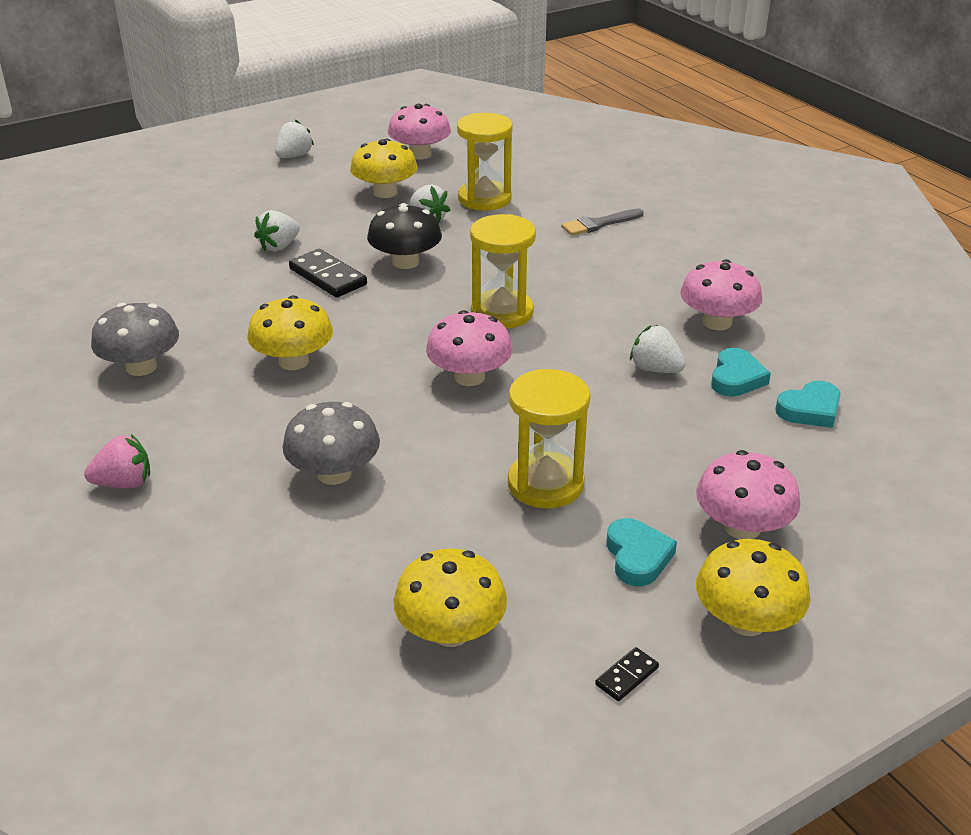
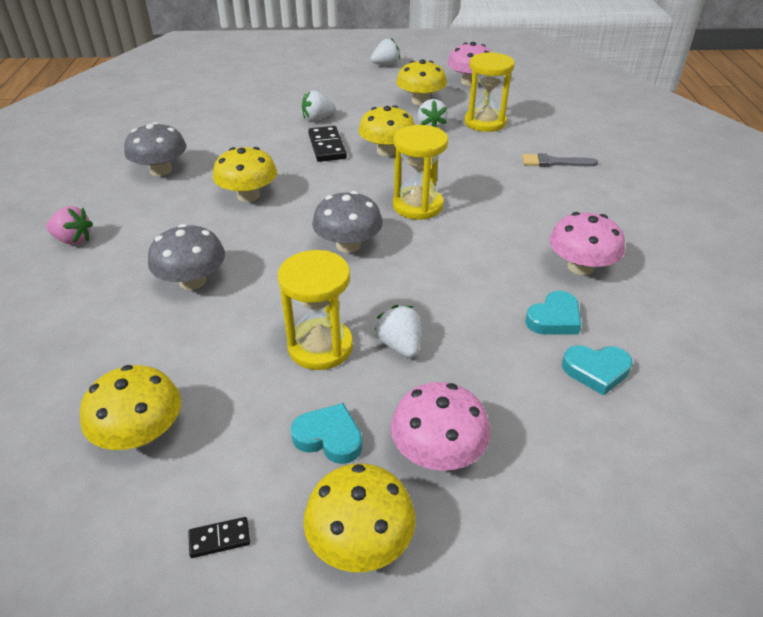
camera: 30 degrees right, 5 degrees up
(405, 262) = (387, 151): black mushroom -> yellow mushroom
(469, 377) = (348, 245): pink mushroom -> grey mushroom
(637, 556) = (329, 437): turquoise heart -> turquoise heart turned 90 degrees counterclockwise
(655, 369) = (492, 287): white strawberry -> white strawberry (400, 345)

